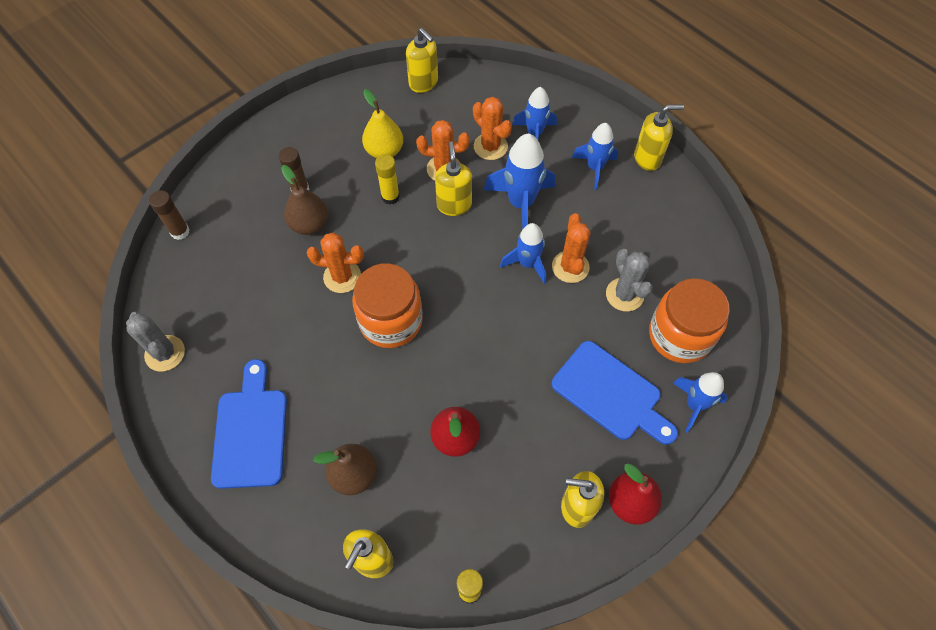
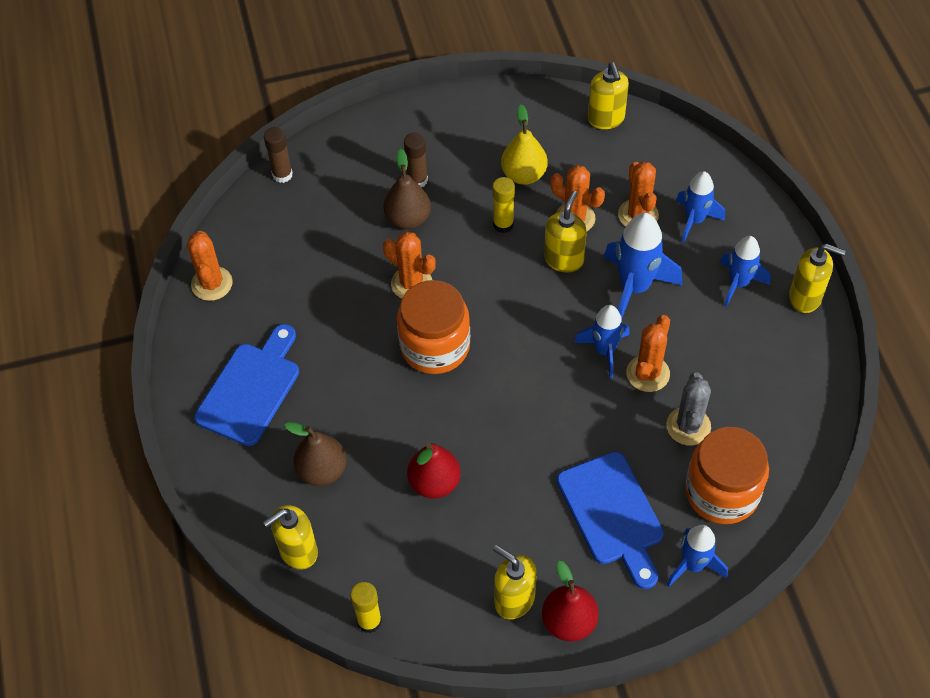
camera: 30 degrees right, 5 degrees down
(165, 353) = (212, 284): grey cactus -> orange cactus

